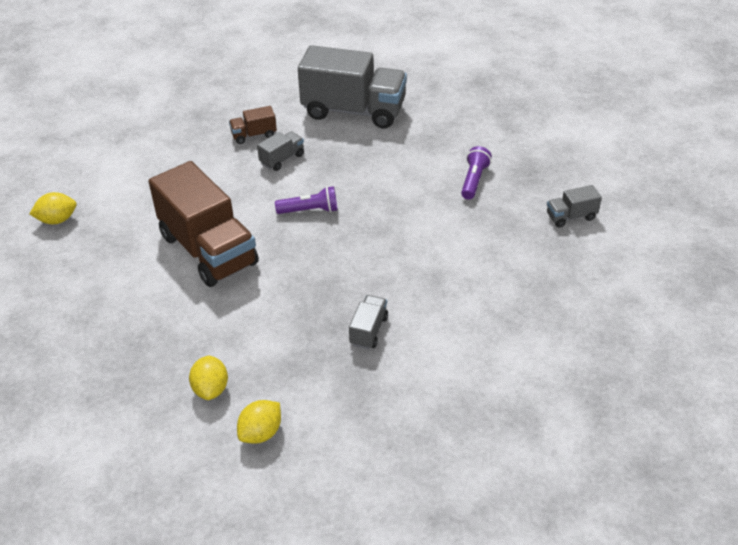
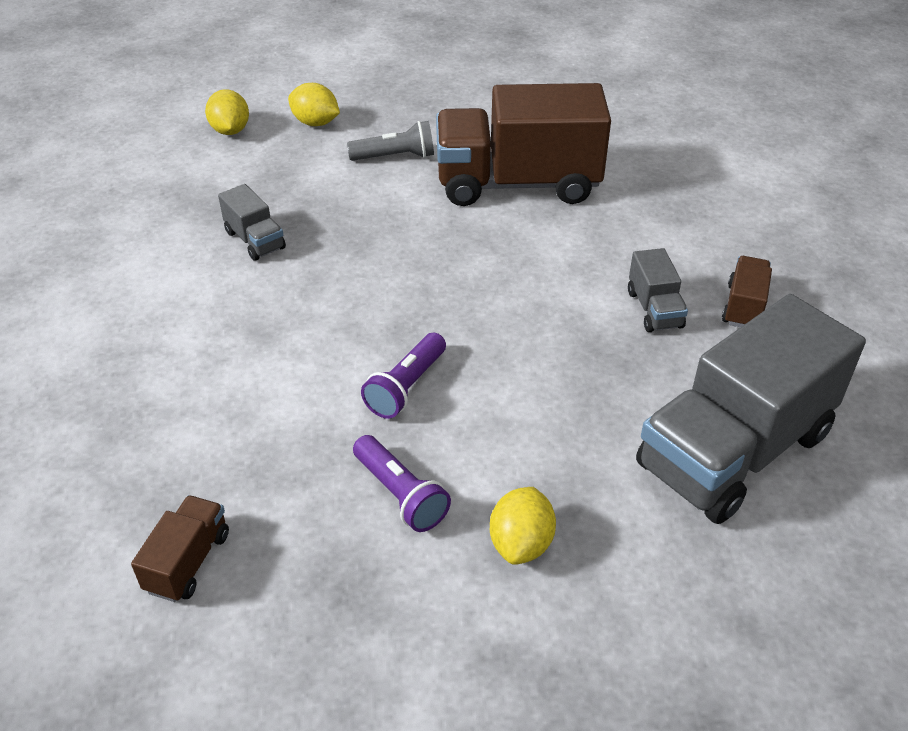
camera: 125 degrees right, 0 degrees up
(57, 220) = (678, 108): yellow lemon -> yellow lemon (521, 543)
(222, 320) = (395, 157): none -> grey flashlight
(310, 210) = (509, 286): purple flashlight -> purple flashlight (406, 387)
(571, 217) = (188, 562): grey truck -> brown truck

